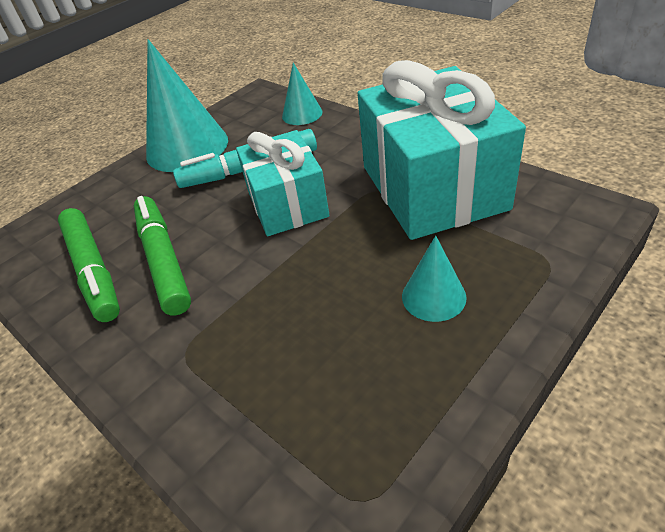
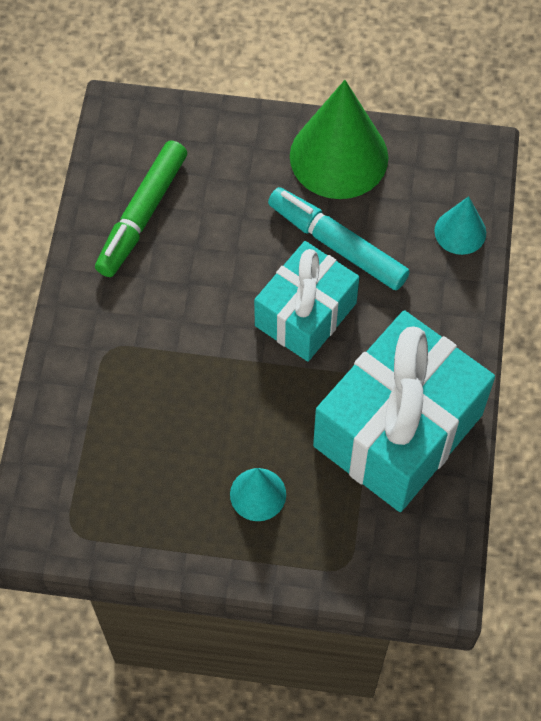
camera: 50 degrees right, 20 degrees up
(164, 260) = (183, 262): green marker -> none
(187, 147) = (339, 156): turquoise cone -> green cone

